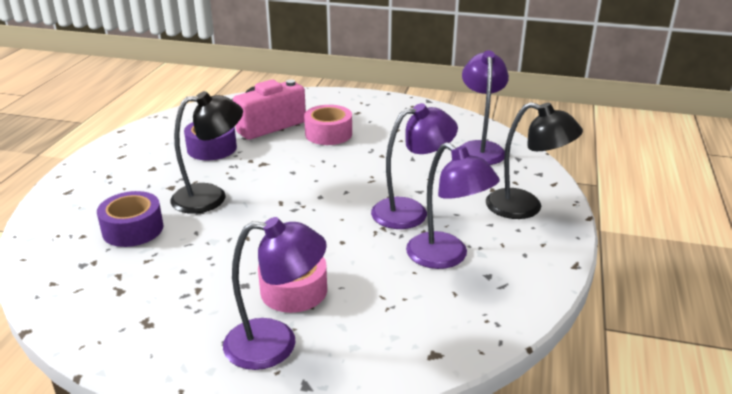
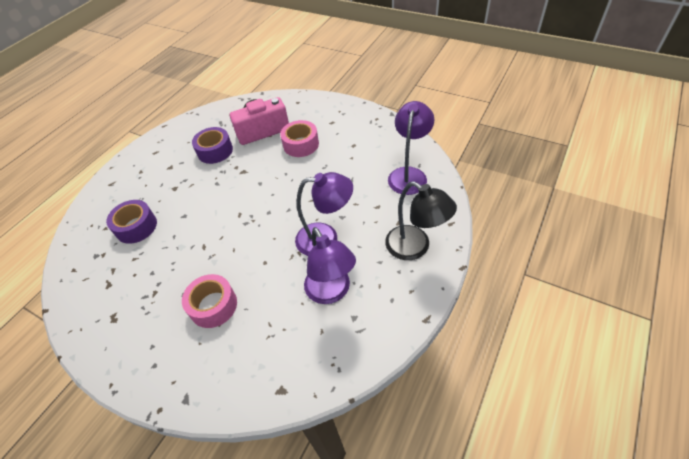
camera: 20 degrees right, 20 degrees up
(211, 197) = (196, 202): black lamp -> none
(276, 344) = (182, 356): purple lamp -> none

